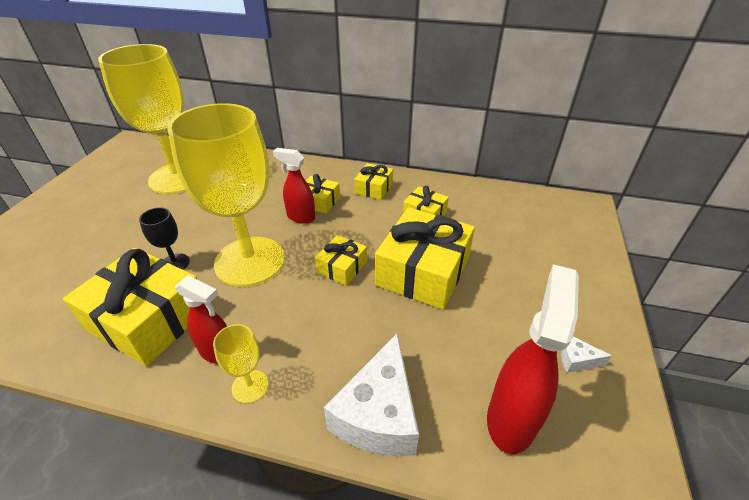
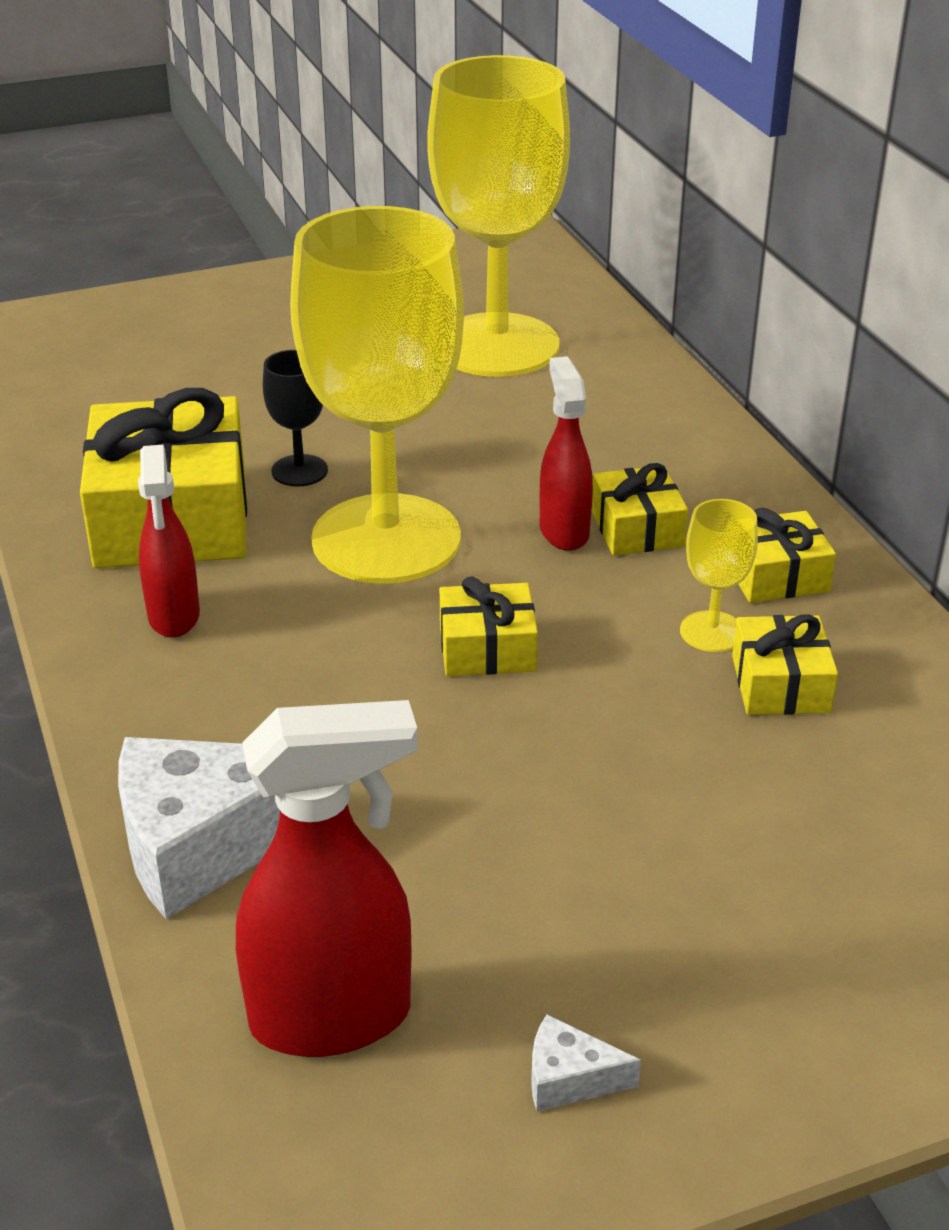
camera: 55 degrees right, 5 degrees down
(250, 386) = (143, 682): yellow goblet -> yellow goblet (712, 632)
(423, 271) = (592, 757): yellow gift -> none
(577, 360) = (569, 1079): white cheese -> white cheese turned 60 degrees counterclockwise

